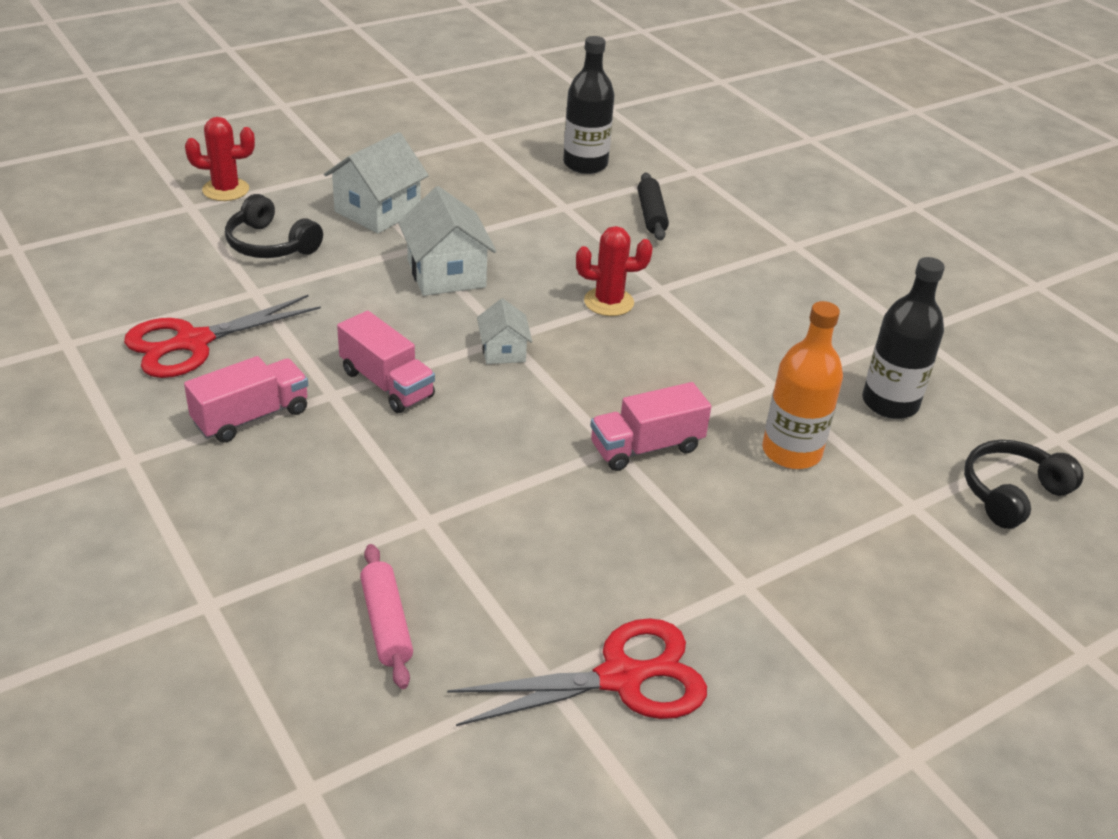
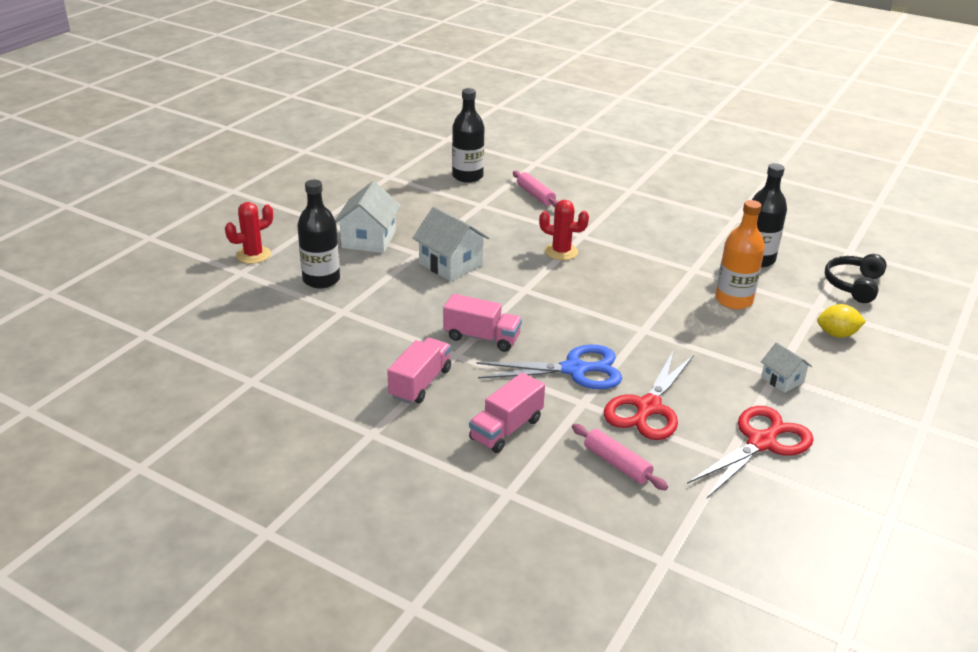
camera: 25 degrees left, 5 degrees down
(193, 342) = (336, 353): red scissors -> red scissors (648, 407)
(270, 244) = (321, 280): black headphones -> black bottle
(462, 470) = (574, 370): none -> blue scissors
(503, 351) = (529, 297): white house -> white house (782, 380)
(608, 302) = (561, 252): red cactus -> red cactus turned 45 degrees clockwise
(646, 447) = (659, 323): pink truck -> pink truck (506, 429)
(651, 215) = (535, 195): black rolling pin -> pink rolling pin
(906, 560) = (837, 334): none -> yellow lemon

